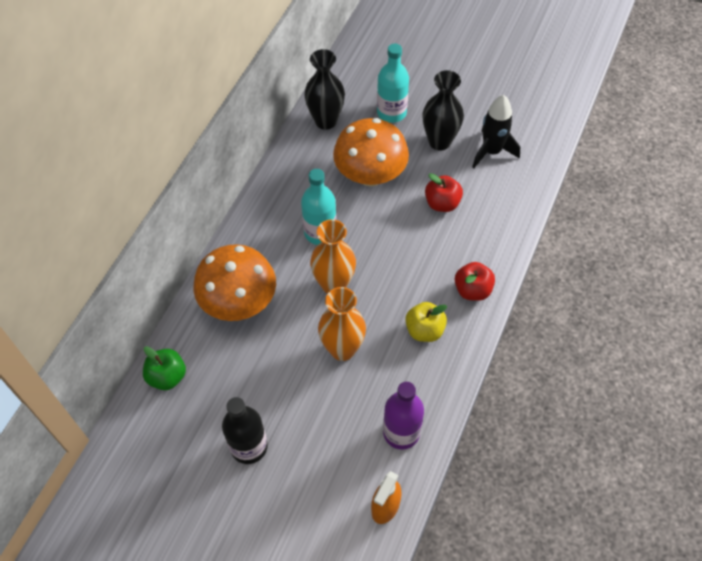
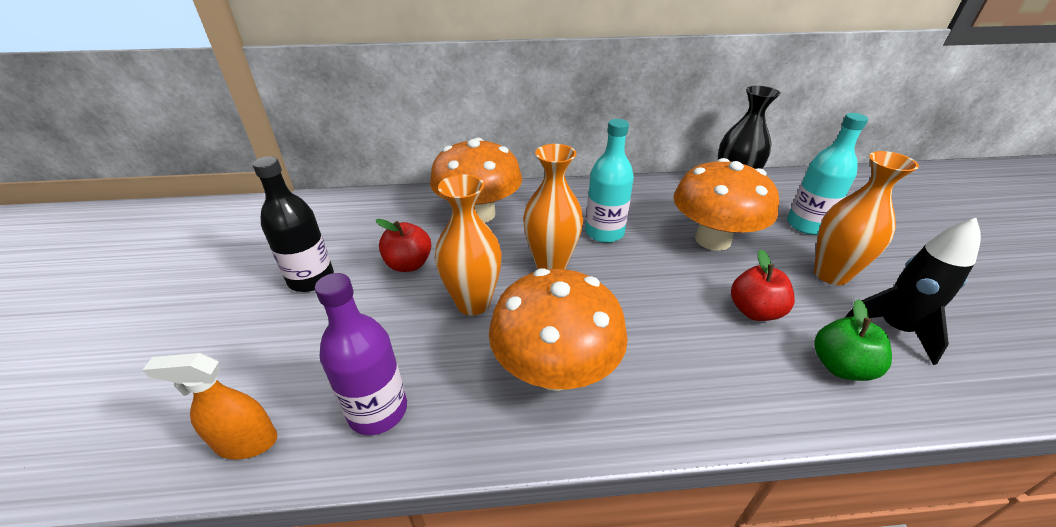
camera: 60 degrees right, 20 degrees down
(167, 376) = (373, 205): green apple -> green apple (840, 366)
(424, 330) = (555, 370): yellow apple -> orange mushroom
(439, 141) = (831, 274): black vase -> orange vase
(472, 290) = (664, 400): red apple -> red apple (408, 264)

